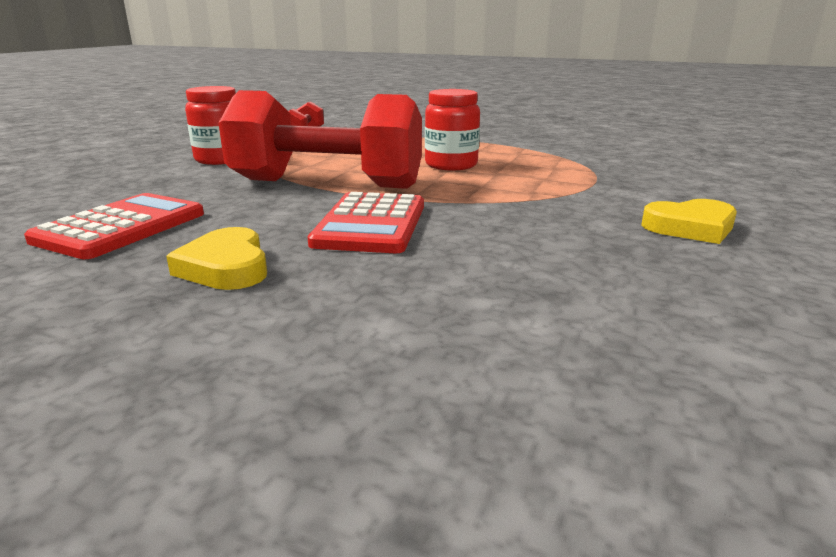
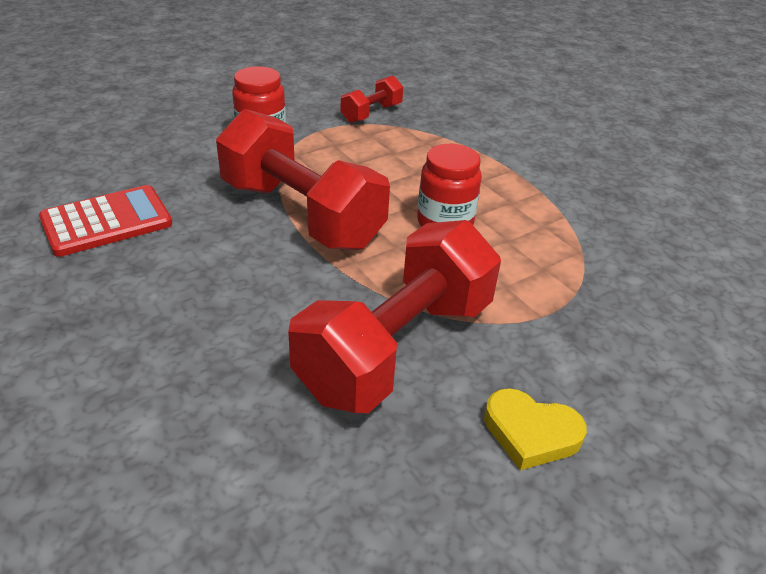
camera: 30 degrees right, 15 degrees up
(226, 267) = (121, 307): yellow heart -> none
(371, 224) = (268, 295): red calculator -> none
(527, 220) = (396, 348): none -> red dumbbell

